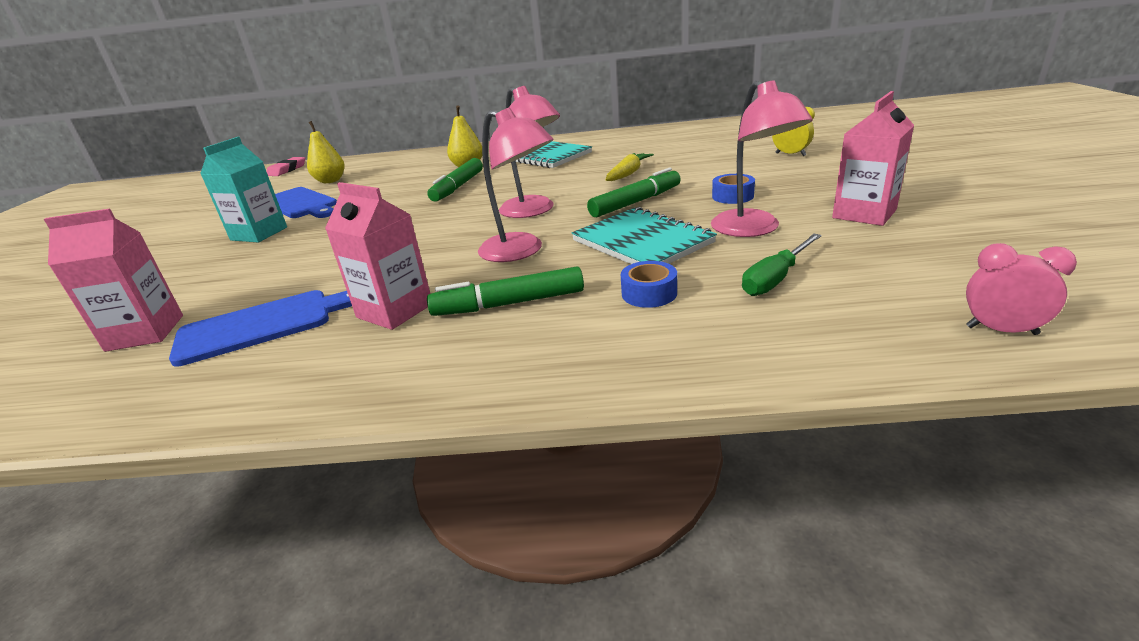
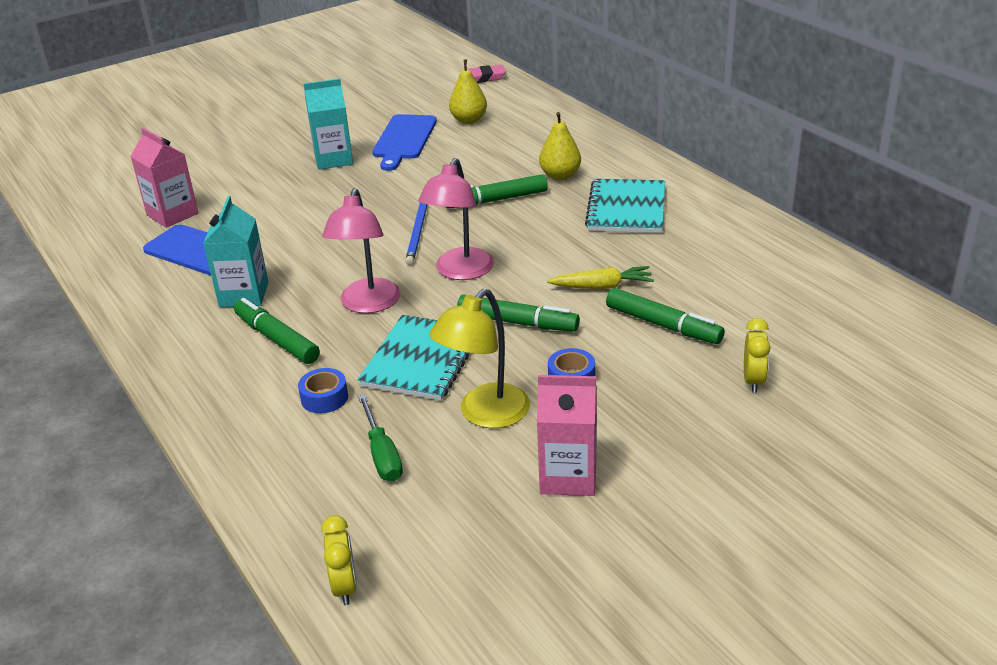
camera: 55 degrees right, 5 degrees up
(395, 311) = (244, 294): pink carton -> turquoise carton
(448, 218) = (417, 233): none -> blue pencil
(699, 165) = (663, 325): none -> green marker
(752, 229) = (485, 415): pink lamp -> yellow lamp
(775, 279) = (382, 454): green screwdriver -> green screwdriver turned 120 degrees counterclockwise
(1001, 330) = (345, 587): pink clock -> yellow clock

